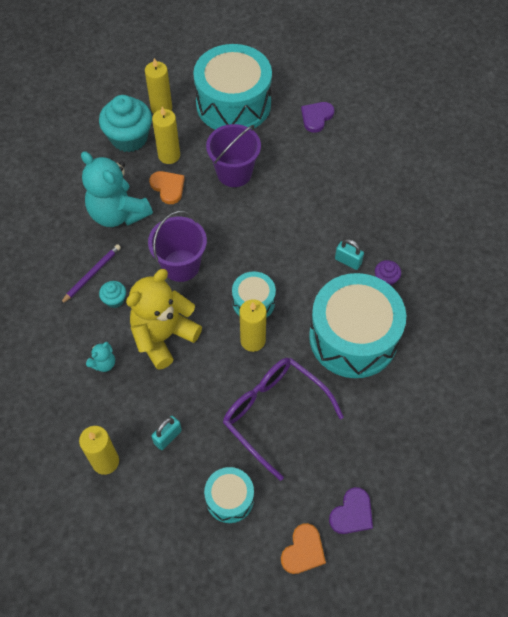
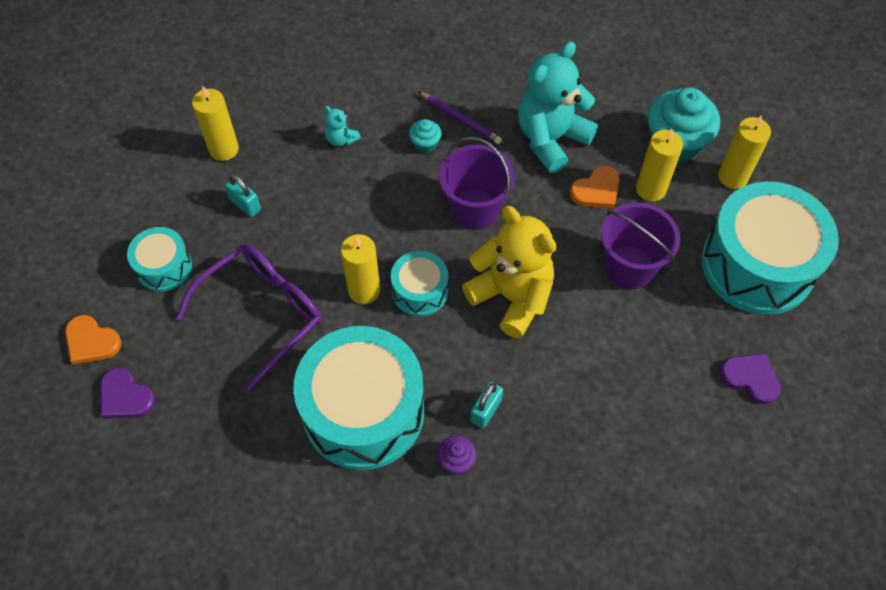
camera: 90 degrees right, 0 degrees up
(163, 336) = (374, 195): yellow teddy bear -> yellow teddy bear (511, 297)

